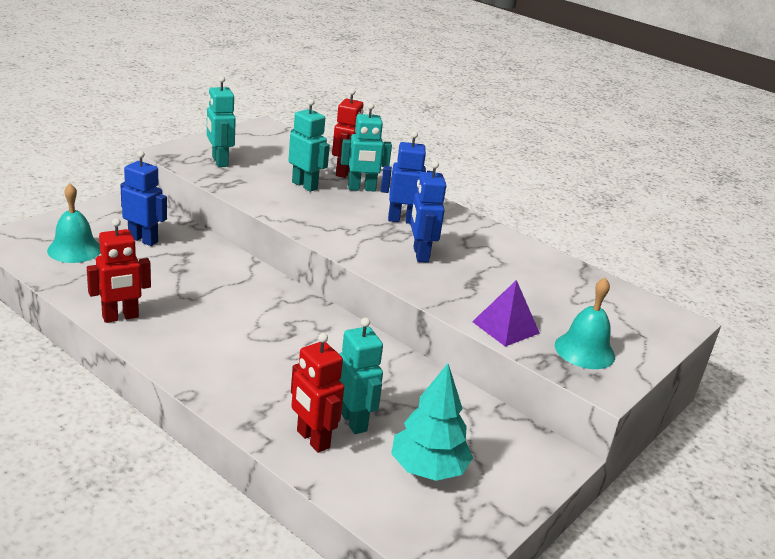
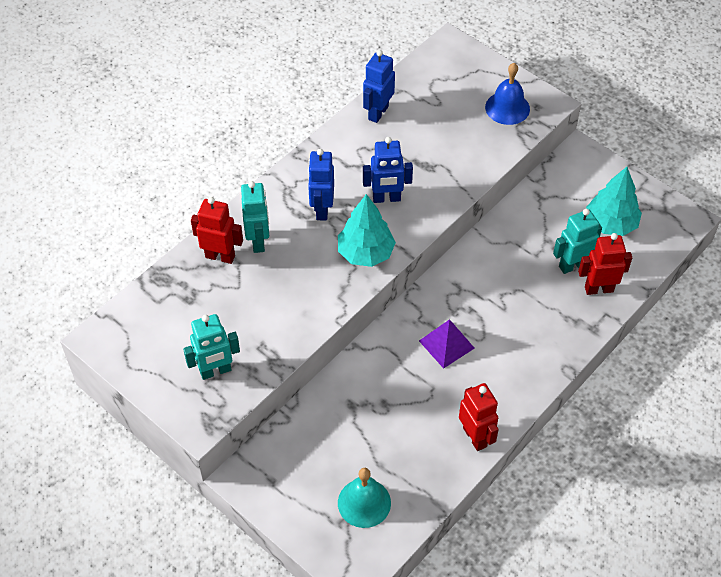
camera: 85 degrees left, 25 degrees up
(143, 240) = (331, 446): blue robot -> blue robot (378, 113)
(305, 185) = (261, 289): turquoise robot -> none
(312, 439) = (598, 289): red robot -> red robot turned 150 degrees counterclockwise
(345, 236) = (365, 253): none -> turquoise tree
(506, 327) = (488, 150): purple pyramid -> purple pyramid (446, 344)
(584, 350) = (507, 108): turquoise bell -> blue bell

